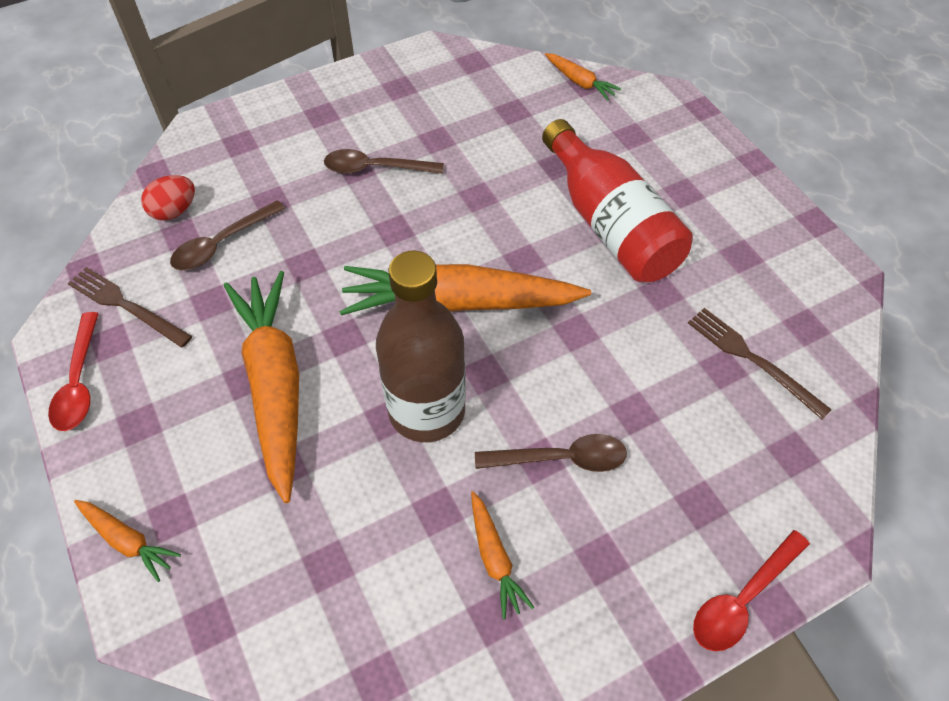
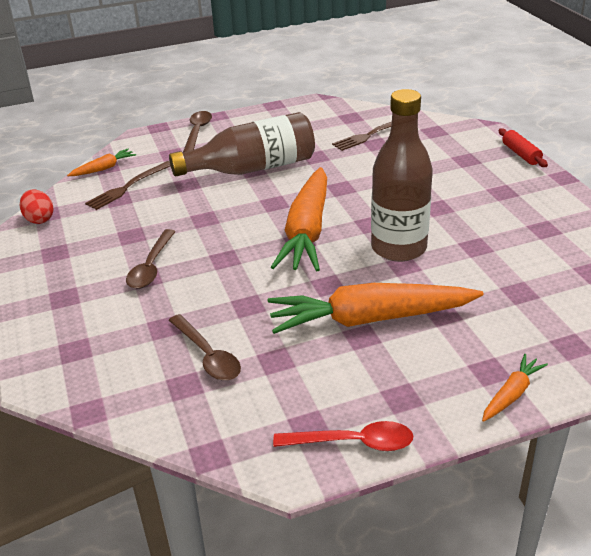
camera: 80 degrees left, 20 degrees down
(126, 306) = (267, 417): brown fork -> brown fork (128, 187)
(174, 211) = (152, 391): red egg -> red egg (39, 219)
(494, 558) = (506, 226): orange carrot -> none
(561, 458) = (437, 200): brown spoon -> brown spoon (197, 132)
(610, 224) = (252, 168): red bottle -> brown bottle
(742, 599) = (521, 154): red spoon -> red rolling pin

